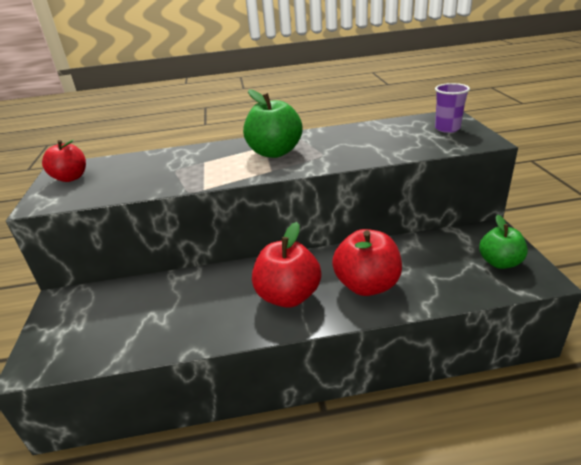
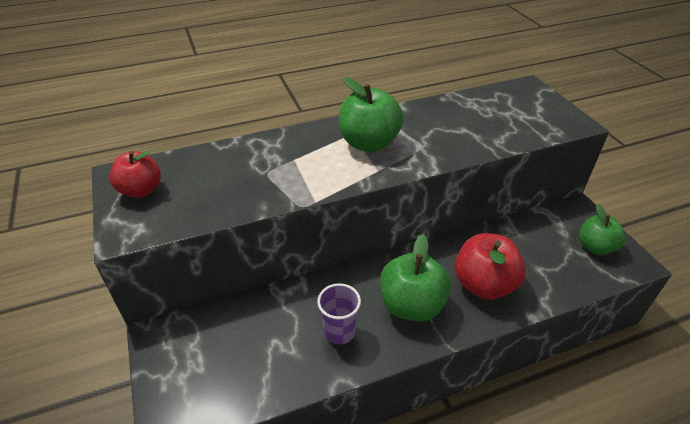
camera: 15 degrees left, 10 degrees up
(288, 296) = (411, 305): red apple -> green apple
(447, 128) = (534, 105): purple cup -> purple cup (339, 332)

